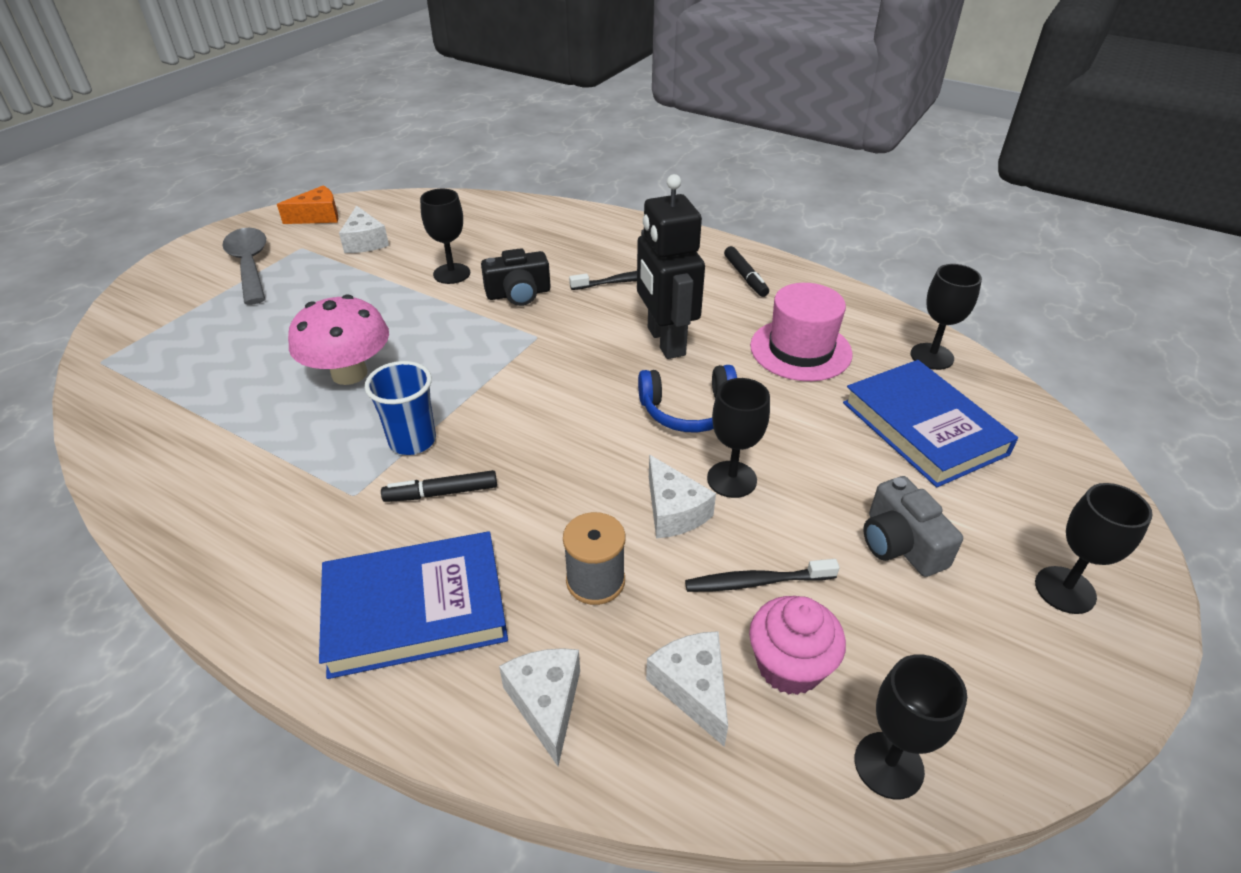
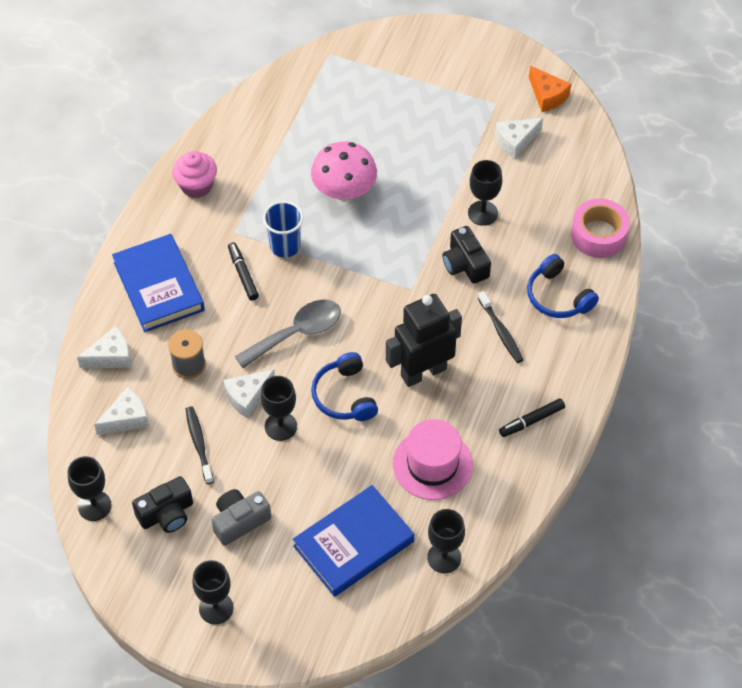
camera: 80 degrees right, 15 degrees up
(250, 265) = (461, 82): grey spoon -> grey spoon (297, 333)
(519, 211) = (598, 235): none -> pink tape
(588, 242) = (558, 296): none -> blue headphones
(789, 666) = (145, 462): pink cupcake -> pink cupcake (196, 185)
(896, 642) = (166, 513): none -> black camera

